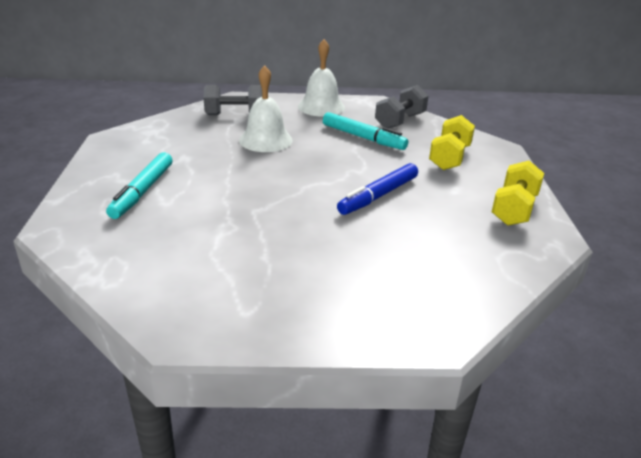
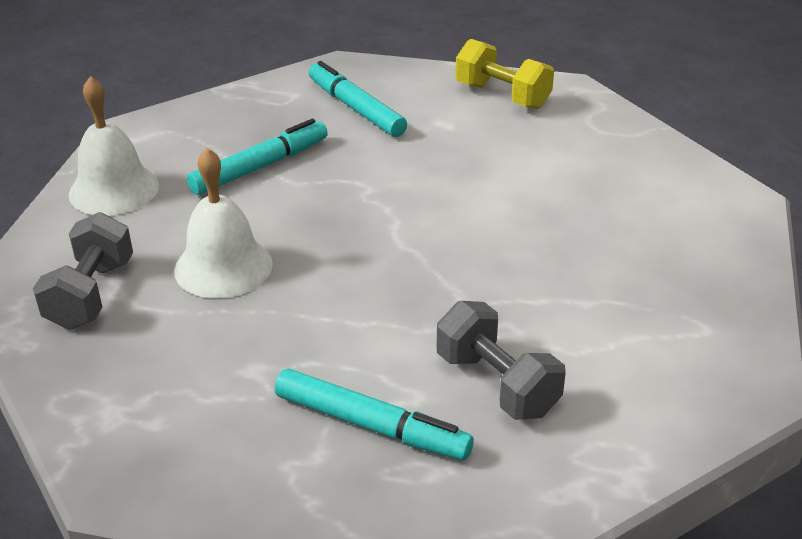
camera: 75 degrees left, 5 degrees up
(378, 196) = (447, 184): blue marker -> none
(400, 121) = (217, 124): grey dumbbell -> grey dumbbell (497, 384)
(449, 158) = (356, 108): yellow dumbbell -> turquoise marker

